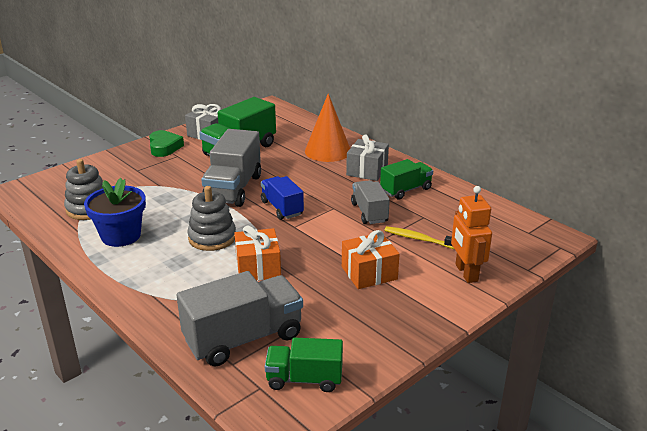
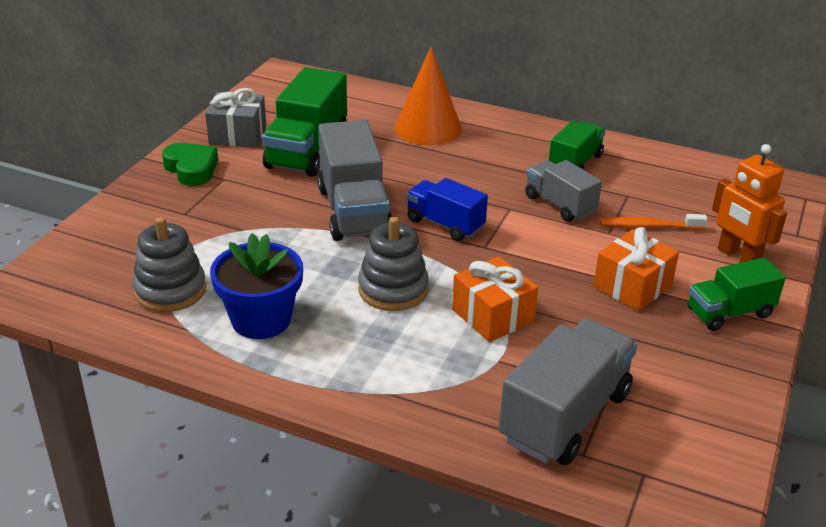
camera: 25 degrees left, 5 degrees up
(304, 379) = (684, 446): green truck -> green truck (729, 313)
(367, 170) = (504, 146): grey gift -> none
(419, 239) = (649, 226): yellow toothbrush -> orange toothbrush

